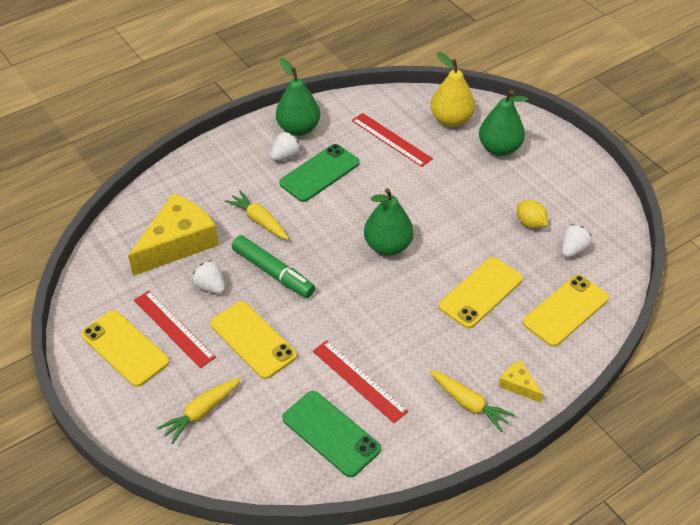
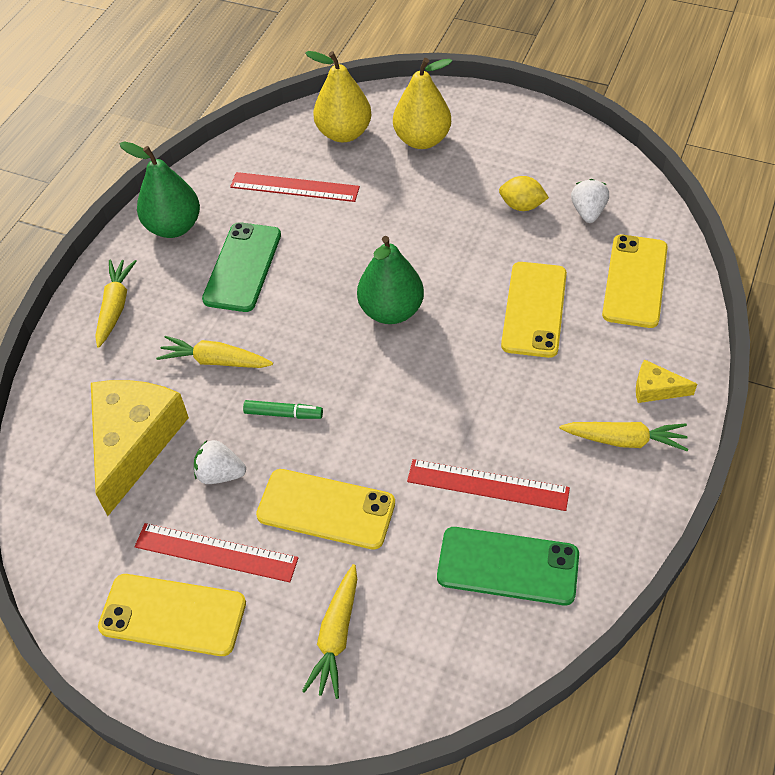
camera: 30 degrees left, 5 degrees up
(228, 159) = (115, 307): none -> yellow carrot
(273, 272) = (283, 414): green marker -> green marker, size x0.56
(286, 156) = (185, 267): white strawberry -> none
(499, 148) = (422, 140): green pear -> yellow pear

